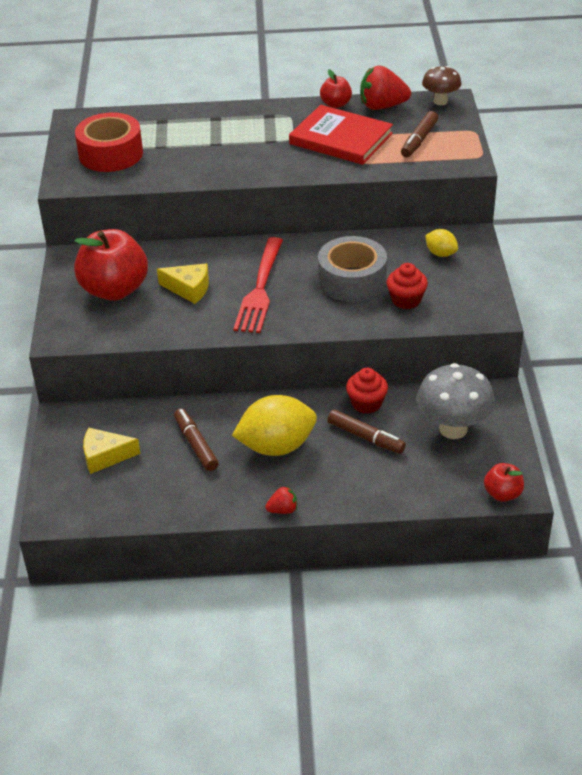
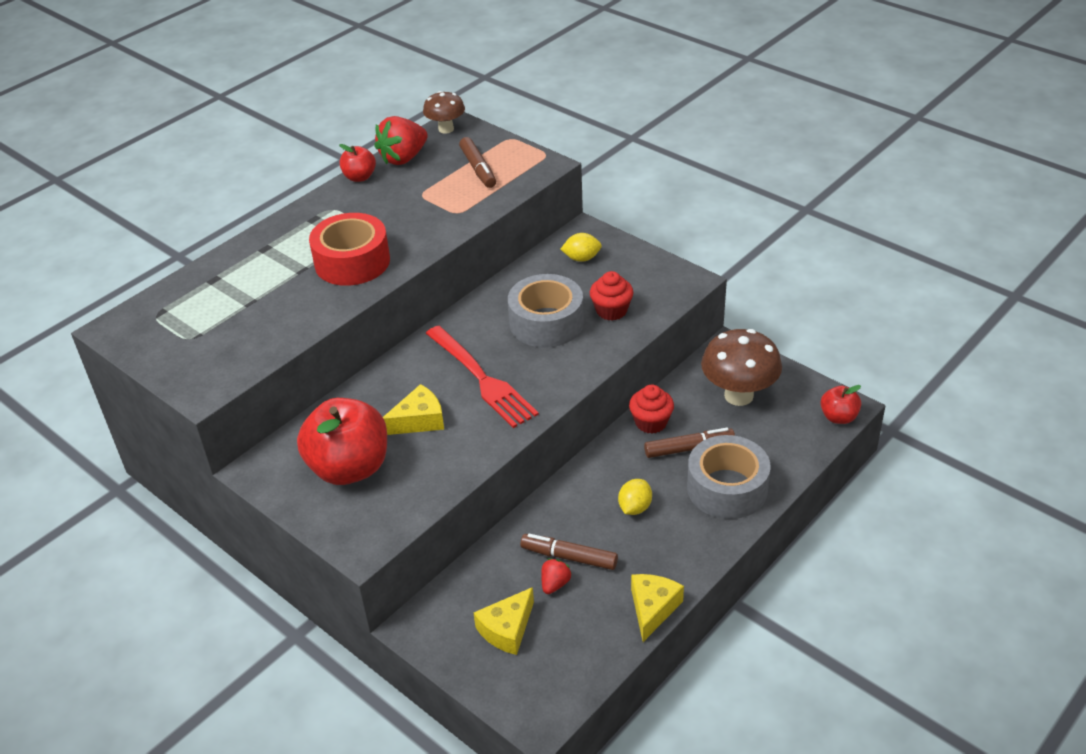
camera: 45 degrees left, 0 degrees up
(111, 154) = (208, 338): red tape -> red tape (352, 262)
(198, 511) = (653, 609): none -> yellow cheese
(276, 446) = (635, 507): yellow lemon -> yellow lemon, size x0.49
(283, 510) = (714, 552): red strawberry -> red strawberry (555, 584)
(341, 139) = (410, 203): red book -> none
(352, 479) = (727, 488): none -> grey tape
(453, 429) = (738, 395): grey mushroom -> brown mushroom

